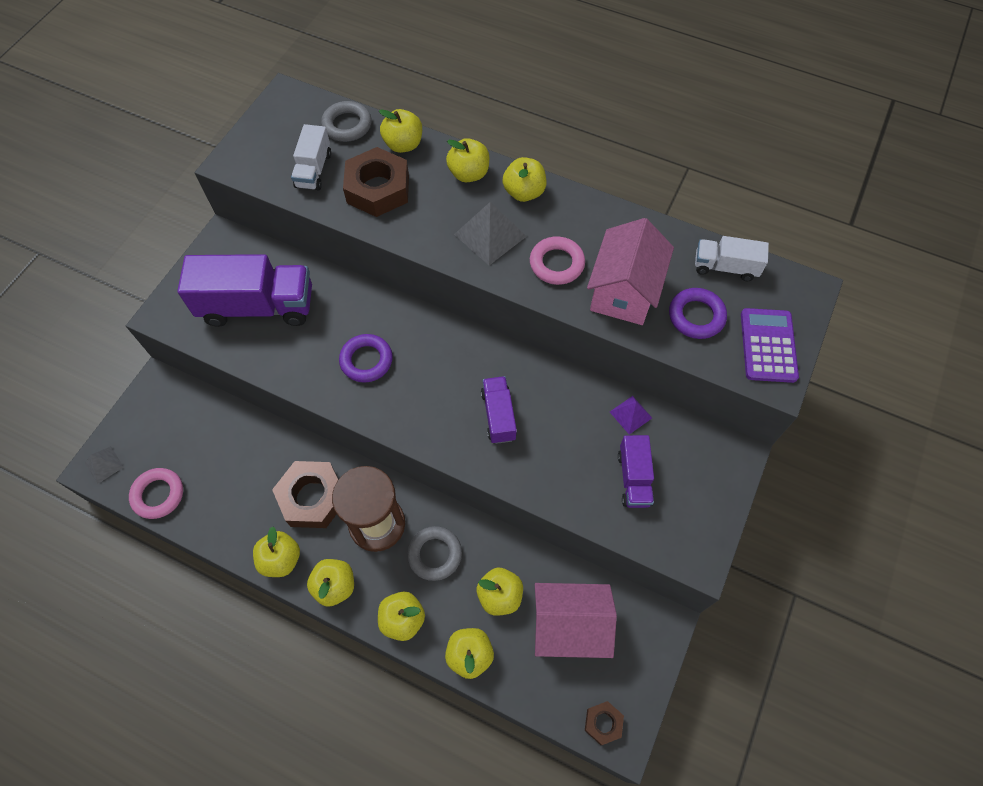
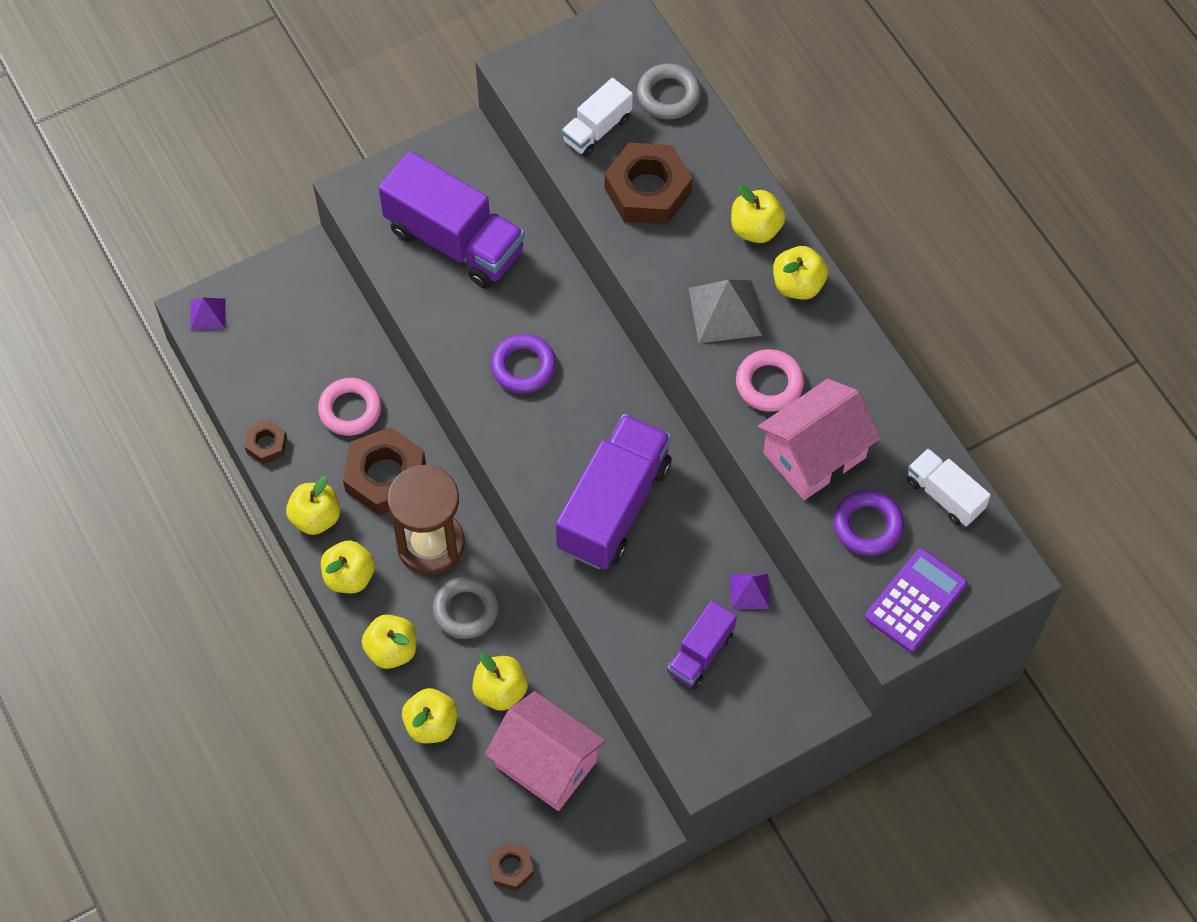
camera: 35 degrees right, 0 degrees up
(104, 465) = (208, 314): grey pyramid -> purple pyramid
(158, 495) = (240, 378): pink ring -> pink ring (350, 409)
(209, 530) = (266, 444): none -> brown nut
(403, 144) = (711, 153): yellow apple -> none
(498, 415) = (614, 506): purple truck -> purple truck, size x1.90

